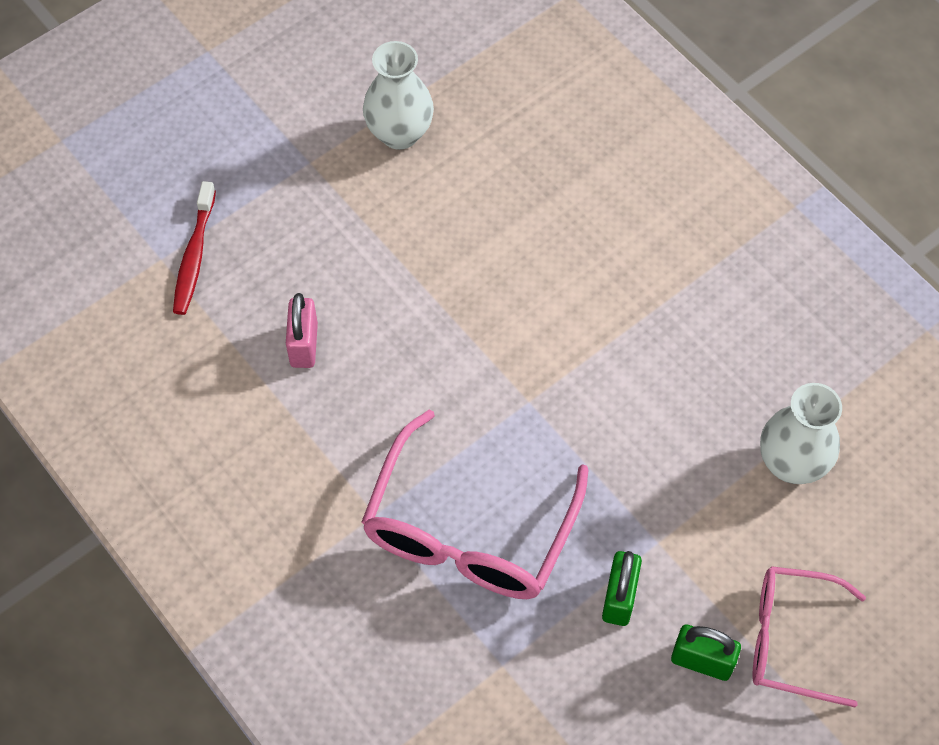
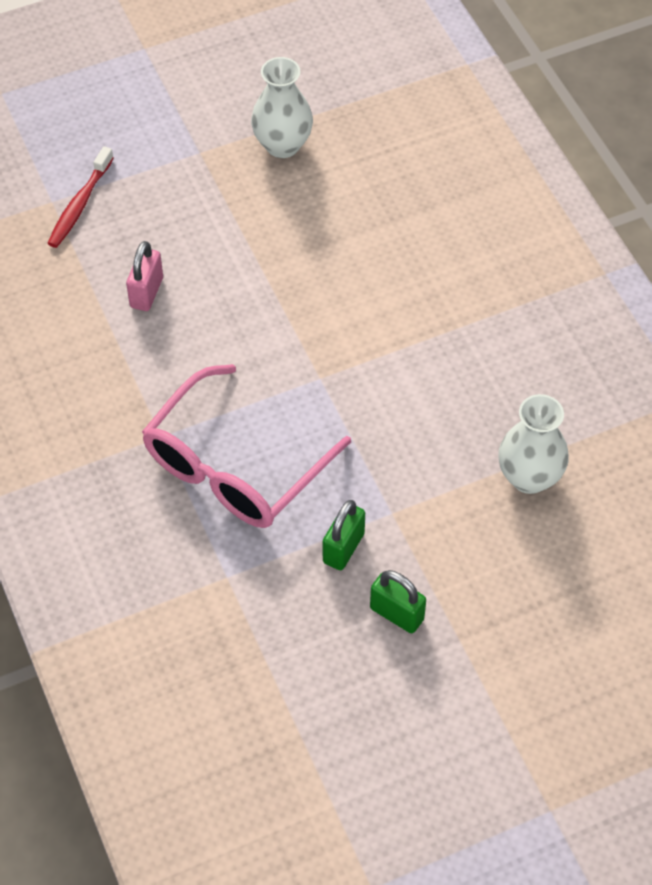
camera: 15 degrees right, 5 degrees down
(790, 639) = (479, 615): pink glasses -> none

